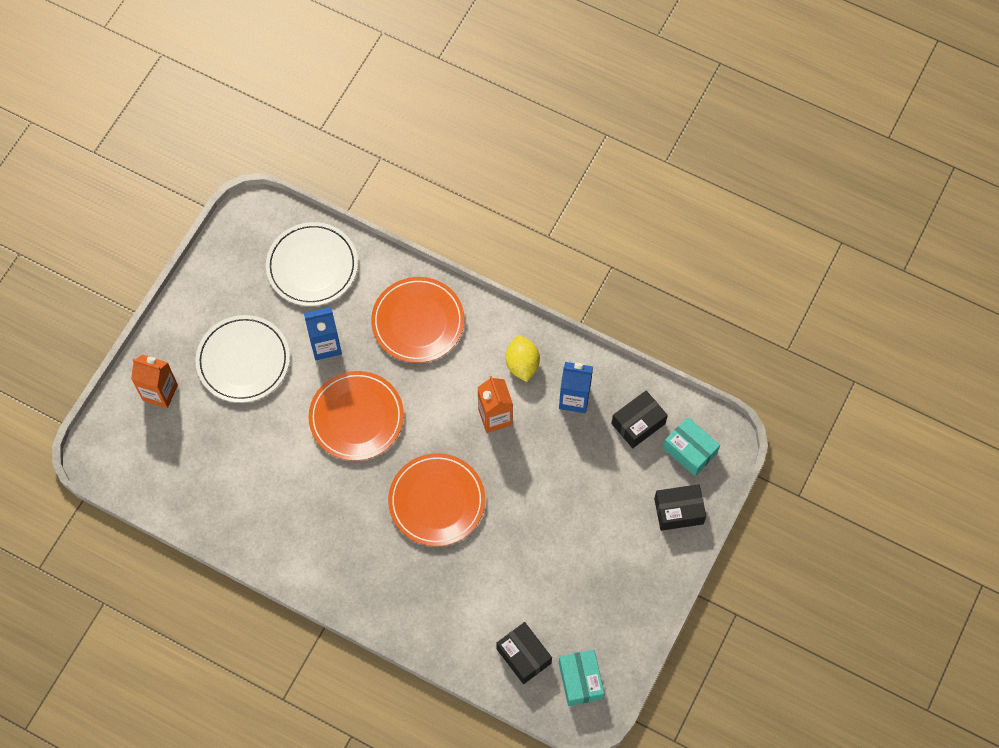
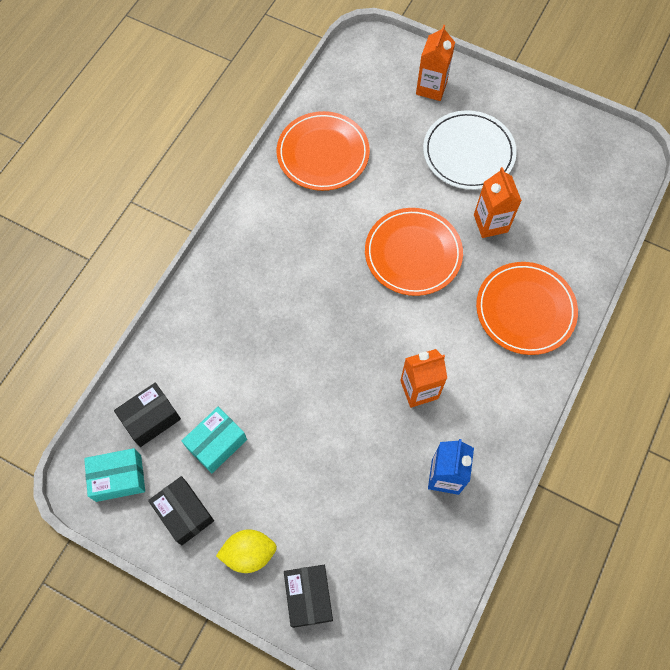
camera: 90 degrees right, 0 degrees up
(312, 266) = (578, 208): white plate -> none
(325, 345) = (490, 223): blue carton -> orange carton
(437, 501) = (322, 331): orange plate -> orange plate (323, 154)
(522, 364) = (483, 418): yellow lemon -> yellow lemon (249, 553)
(638, 423) = (417, 551): black box -> black box (184, 513)
(690, 450) = (385, 614): turquoise box -> turquoise box (216, 443)

